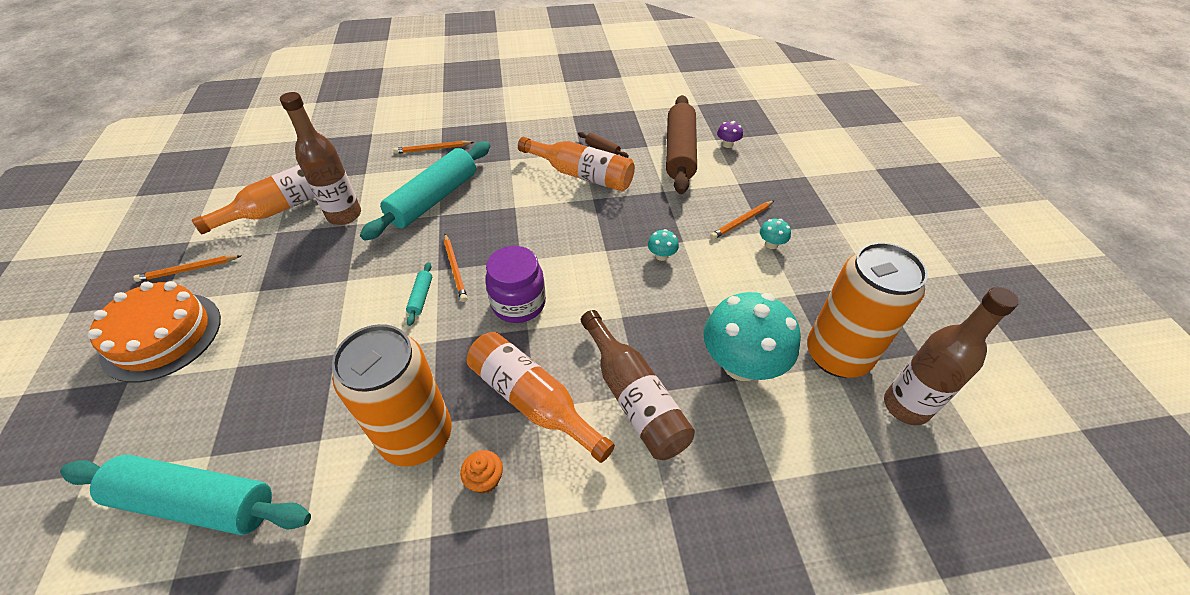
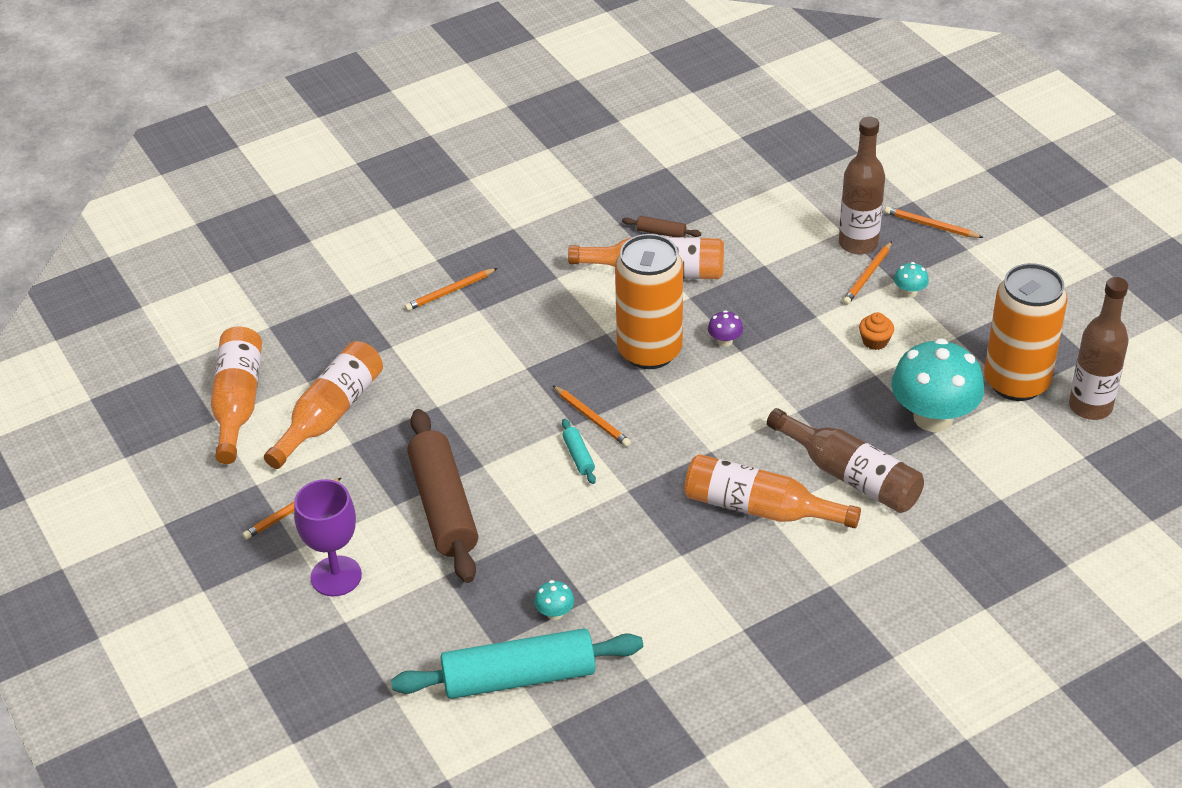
camera: 20 degrees left, 5 degrees down
(162, 336) = (336, 576): orange cake -> purple goblet
(237, 181) = (238, 402): none -> orange bottle
(344, 215) = (414, 401): brown bottle -> brown bottle (858, 243)
(417, 436) = (674, 569): orange can -> orange can (649, 351)
(434, 199) = (505, 352): turquoise rolling pin -> none
(485, 479) = (759, 578): orange cupcake -> orange cupcake (875, 341)
(518, 304) = (685, 431): purple jar -> none
(661, 255) = (802, 338): turquoise mushroom -> turquoise mushroom (555, 613)
(680, 152) = (756, 211): brown rolling pin -> brown rolling pin (444, 506)
(727, 144) = (806, 184): purple mushroom -> purple mushroom (725, 341)
(813, 198) = (931, 225): none -> orange pencil

